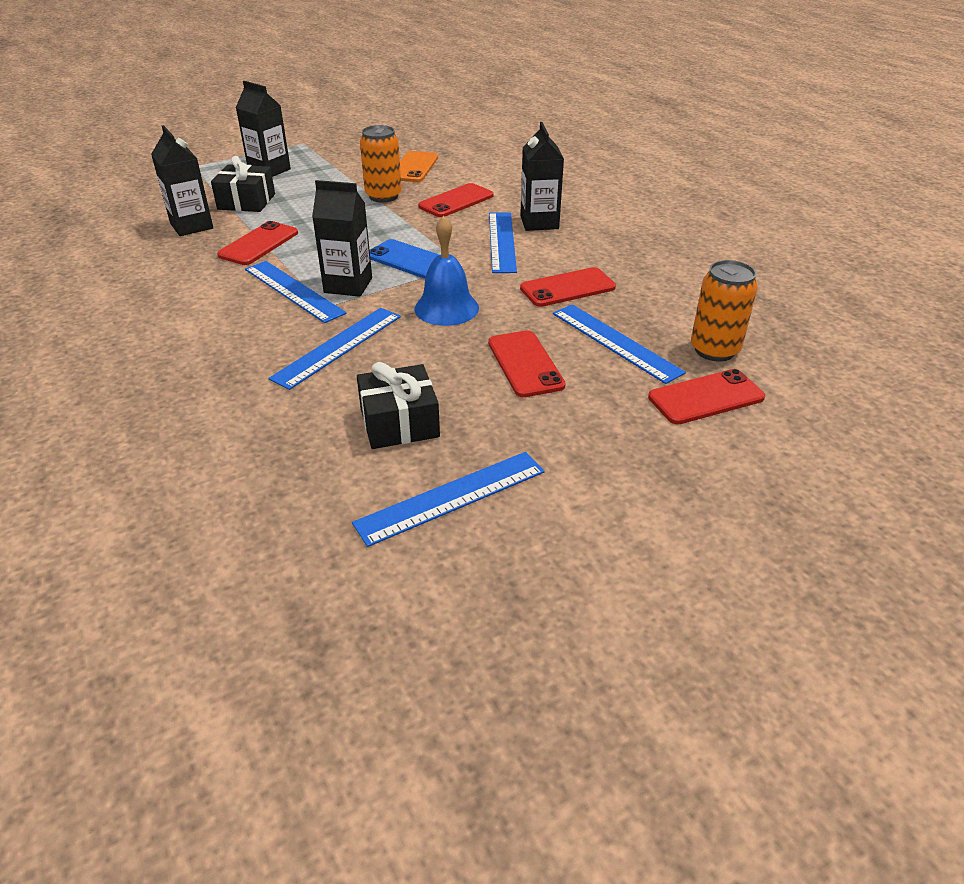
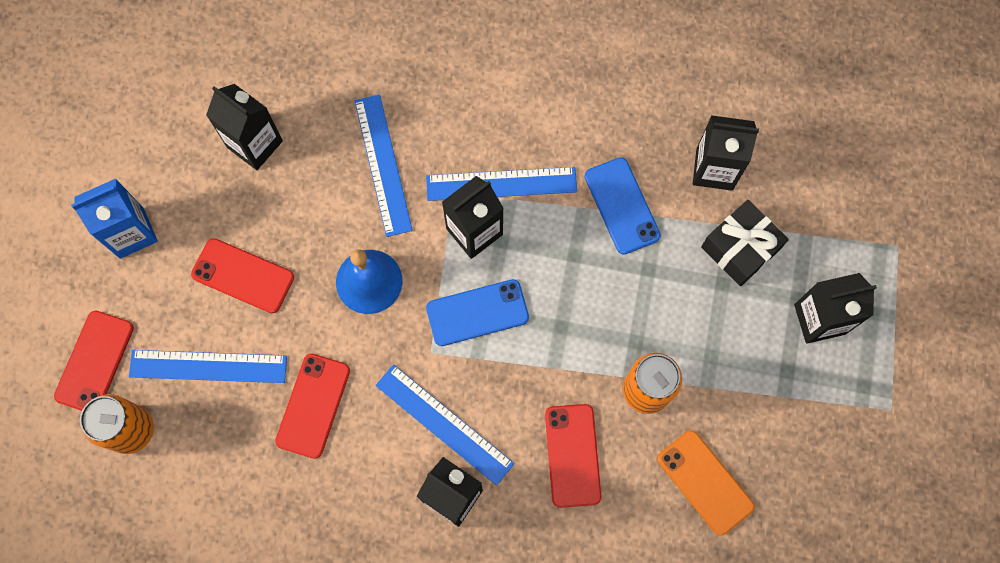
camera: 130 degrees right, 35 degrees up
(258, 244) = (622, 206): red phone -> blue phone
(399, 423) = (255, 144): black gift -> black carton
(451, 497) = (160, 124): blue ruler -> none
(579, 446) = (131, 232): none -> blue carton

